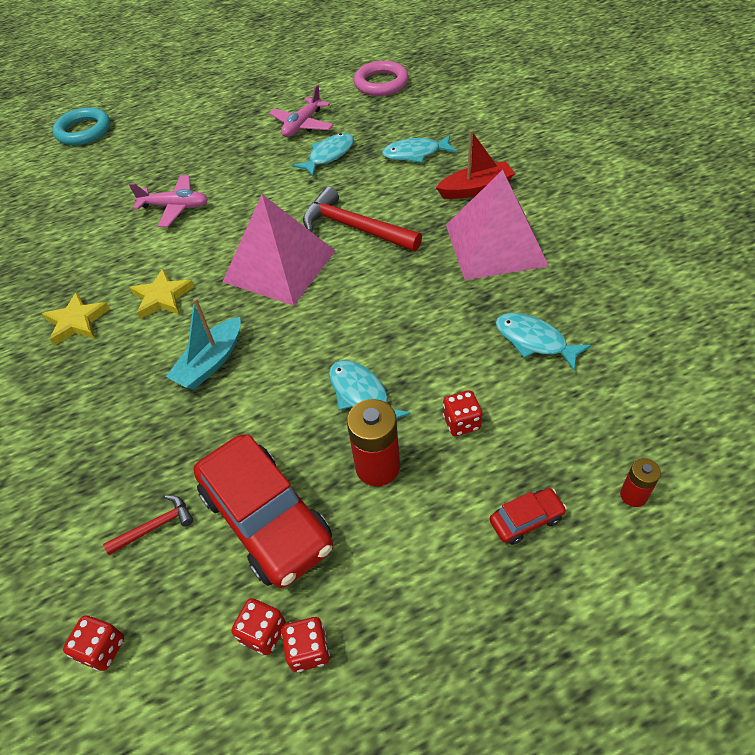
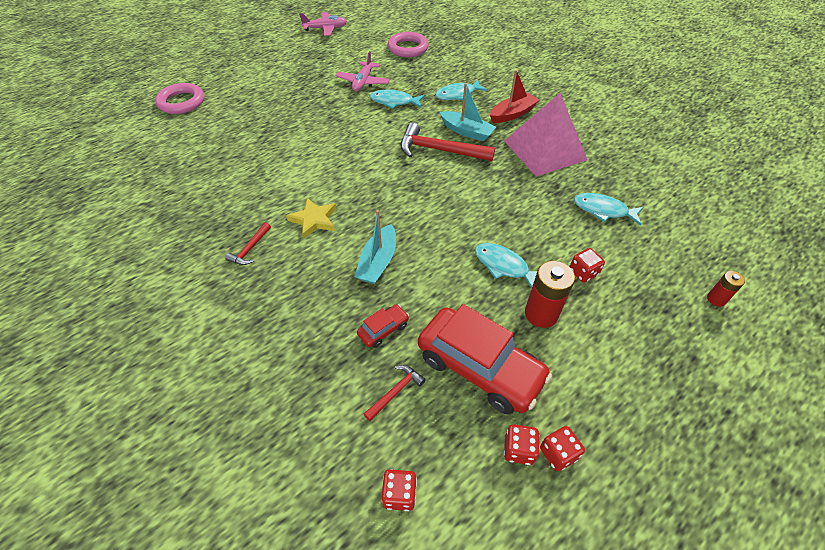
camera: 20 degrees left, 0 degrees up
(77, 322) = (250, 249): yellow star -> red hammer
(84, 131) = (181, 102): turquoise ring -> pink ring
(175, 207) = (290, 151): pink plane -> pink plane (325, 29)
(279, 266) = (396, 184): pink pyramid -> none
(329, 155) = (394, 102): turquoise fish -> turquoise fish turned 105 degrees counterclockwise
(402, 206) = (467, 131): none -> turquoise boat
(526, 520) = (658, 329): red car -> red car (383, 329)

